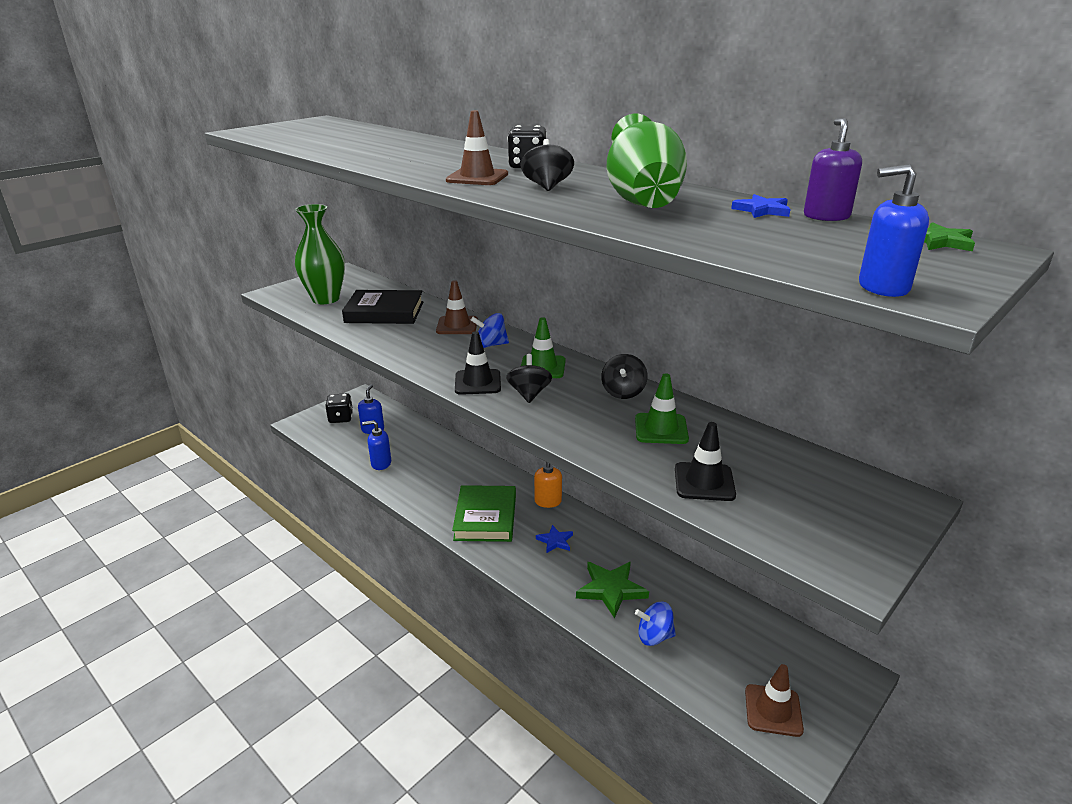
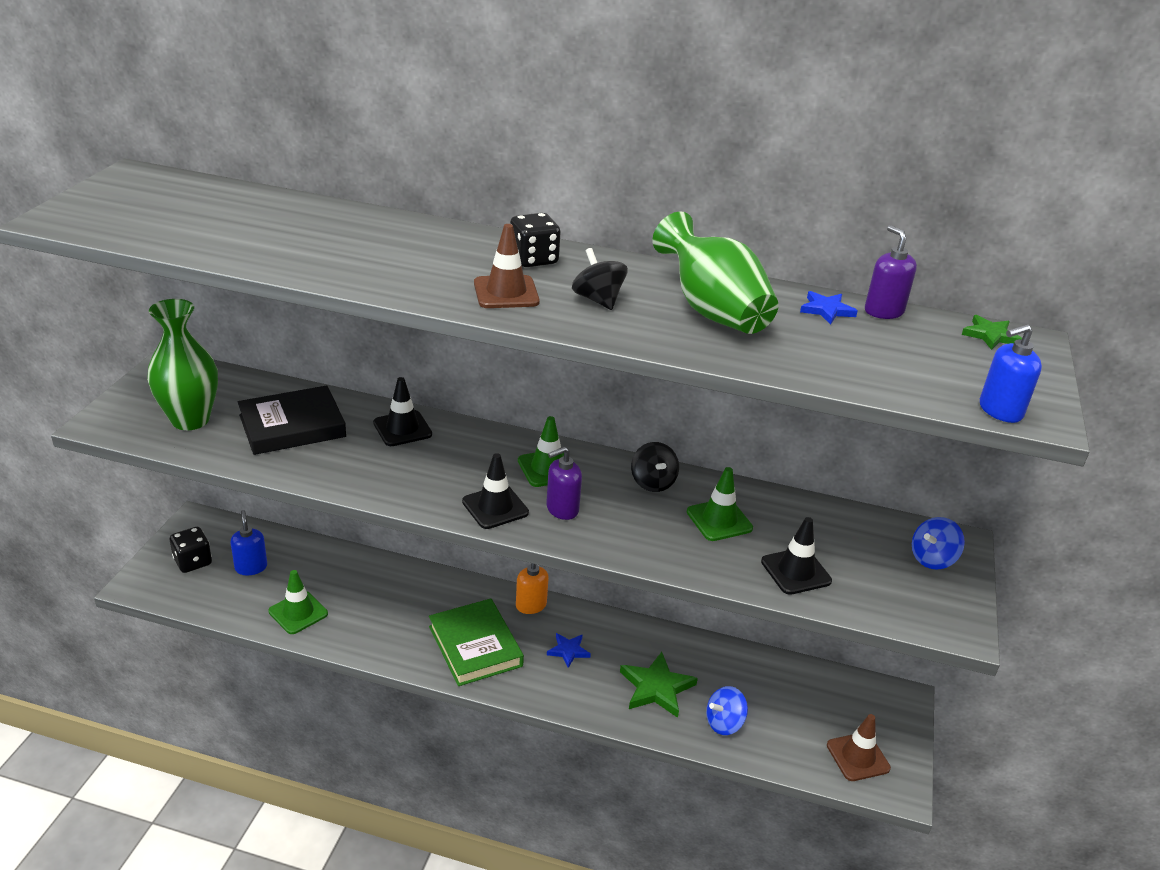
camera: 30 degrees left, 5 degrees up
(381, 463) = (298, 612): blue soap dispenser -> green traffic cone
(457, 326) = (402, 429): brown traffic cone -> black traffic cone
(490, 345) = (466, 450): blue spinning top -> blue spinning top (932, 559)
(529, 394) = (562, 509): black spinning top -> purple soap dispenser

